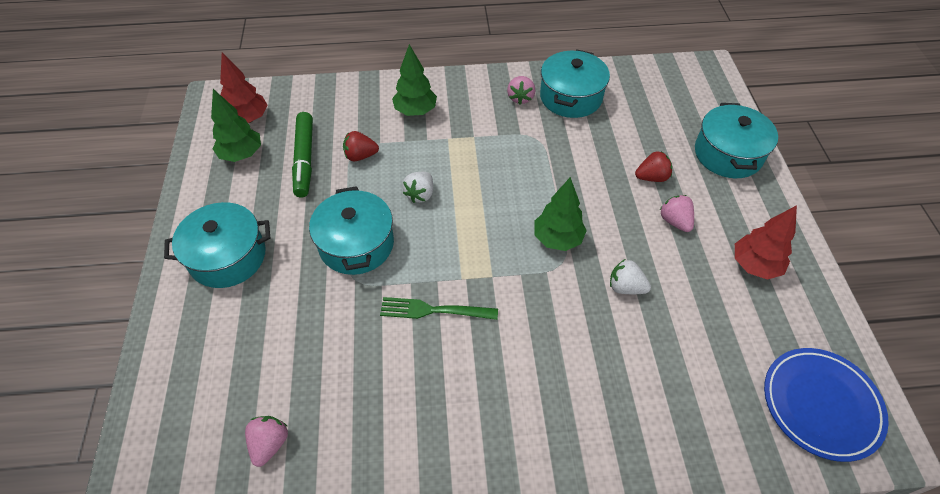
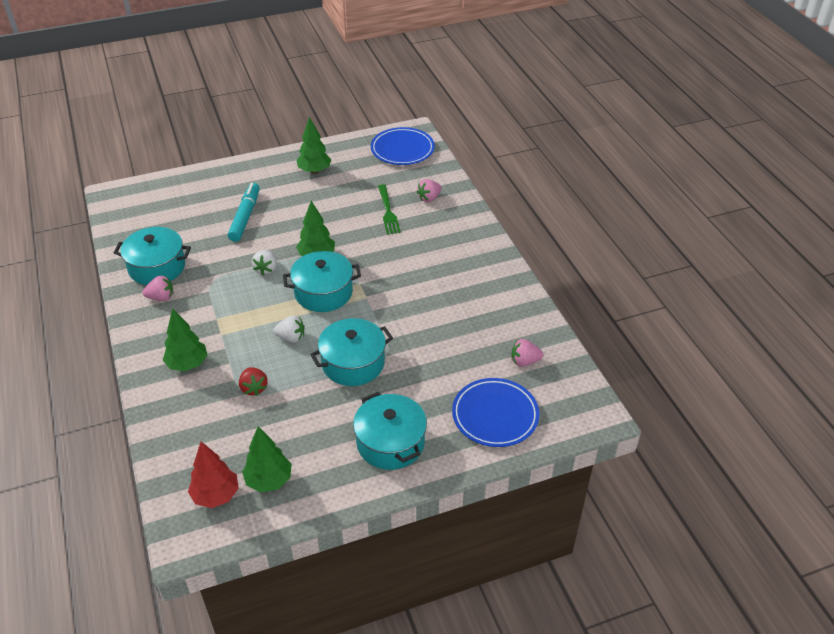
camera: 105 degrees left, 10 degrees down
(204, 374) = (495, 415): none -> blue plate
(304, 159) = (266, 428): green marker -> none
(434, 310) = (398, 306): green fork -> green fork (388, 211)
(625, 287) = (348, 221): white strawberry -> white strawberry (266, 269)
(651, 177) = (245, 216): red strawberry -> turquoise marker
(675, 221) = (286, 204): pink strawberry -> pink strawberry (429, 198)
(728, 154) = (214, 183): turquoise pot -> turquoise pot (323, 292)
(754, 265) = (314, 171): red tree -> green tree

